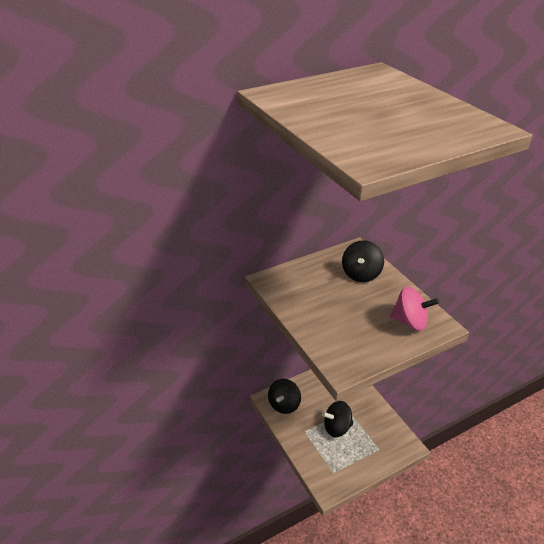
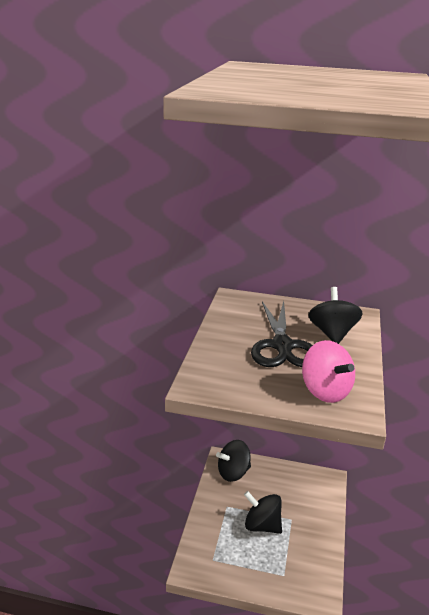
camera: 40 degrees right, 10 degrees down
(348, 302) = (282, 346): none -> black scissors
(361, 274) = (332, 333): black spinning top -> black spinning top turned 120 degrees clockwise

